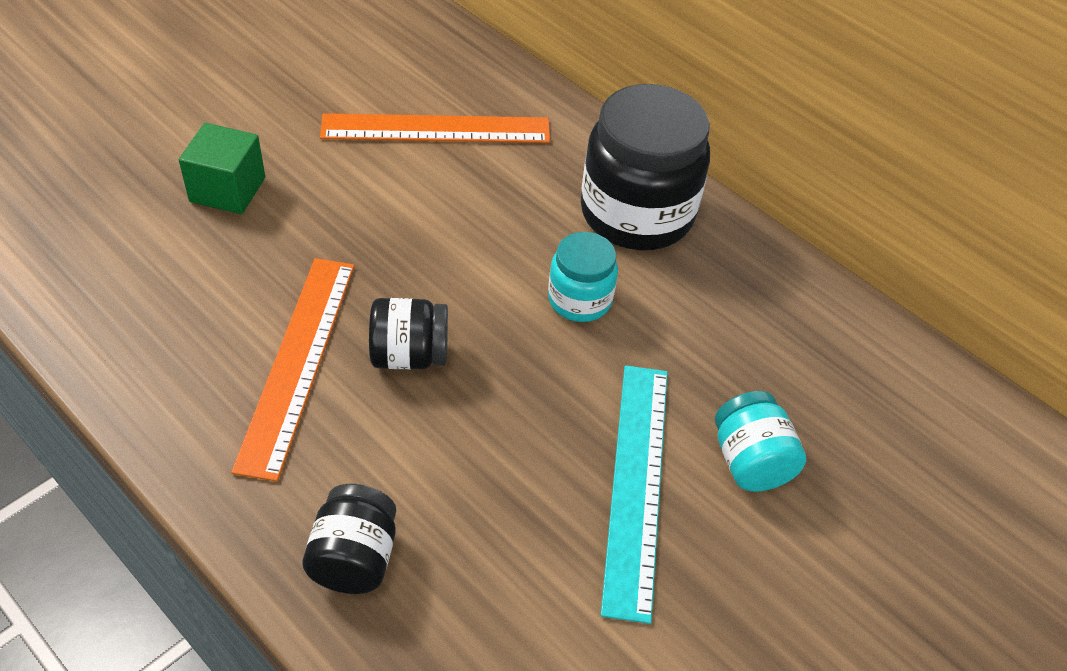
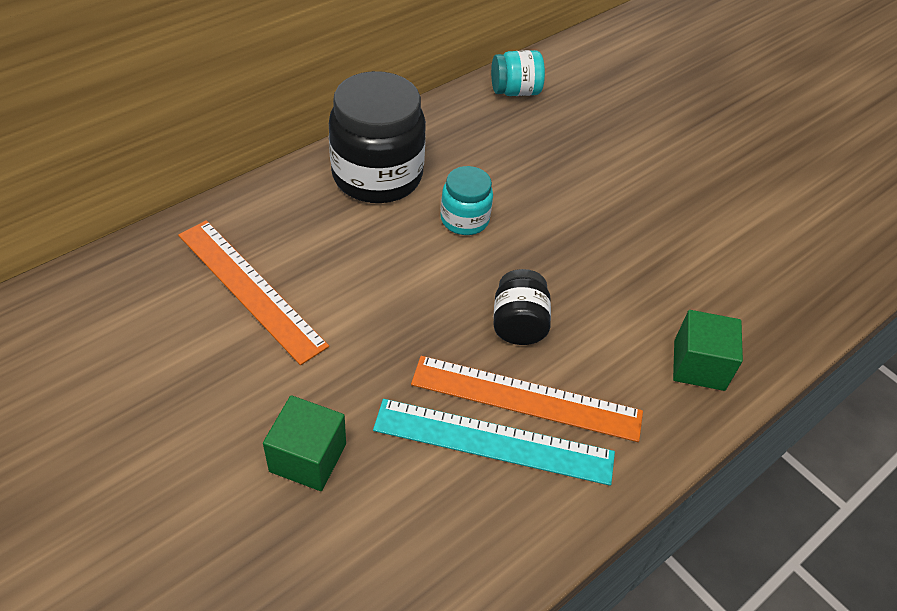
camera: 85 degrees left, 0 degrees up
(354, 558) = (699, 365): black jar -> green cube
(436, 129) = (250, 289): orange ruler -> orange ruler turned 45 degrees counterclockwise
(636, 484) = (623, 214): turquoise ruler -> turquoise ruler (493, 442)
(750, 461) = (601, 159): turquoise jar -> turquoise jar (515, 91)

